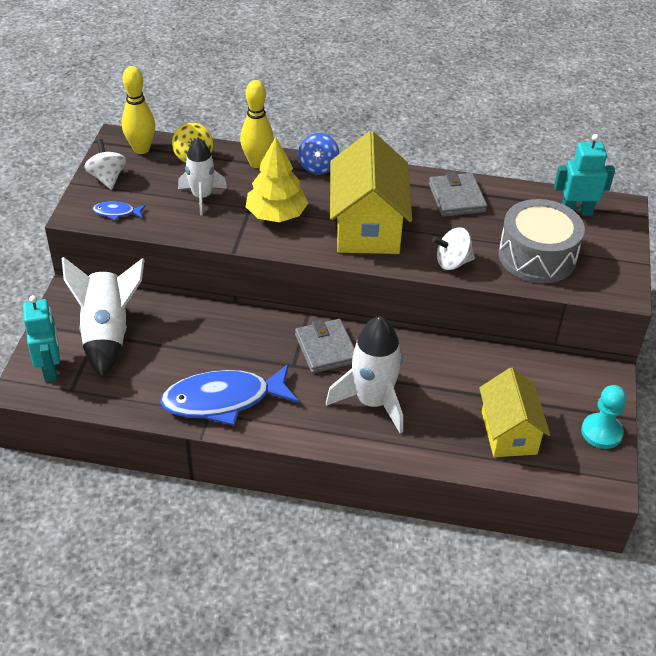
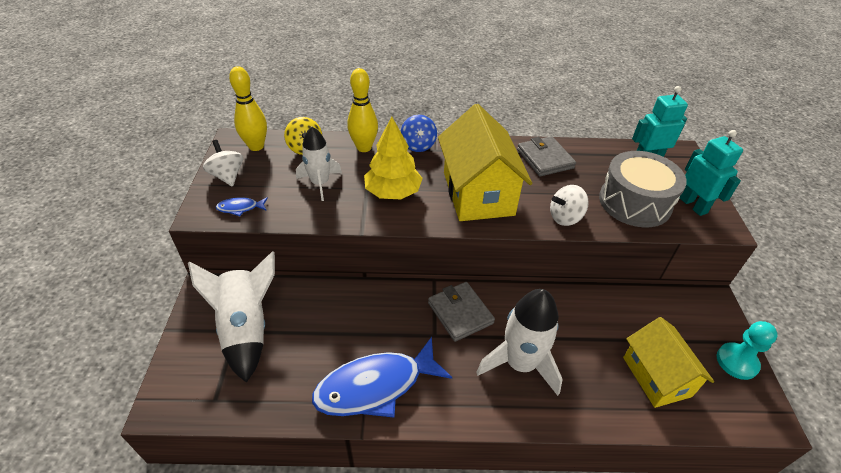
camera: 10 degrees left, 0 degrees up
(50, 369) = (190, 378): turquoise robot -> turquoise robot (693, 205)

